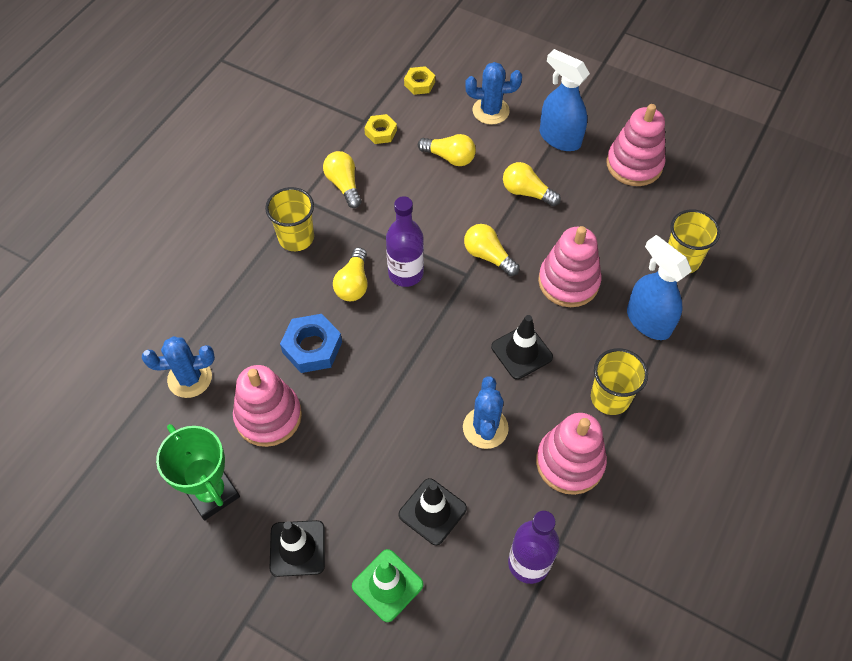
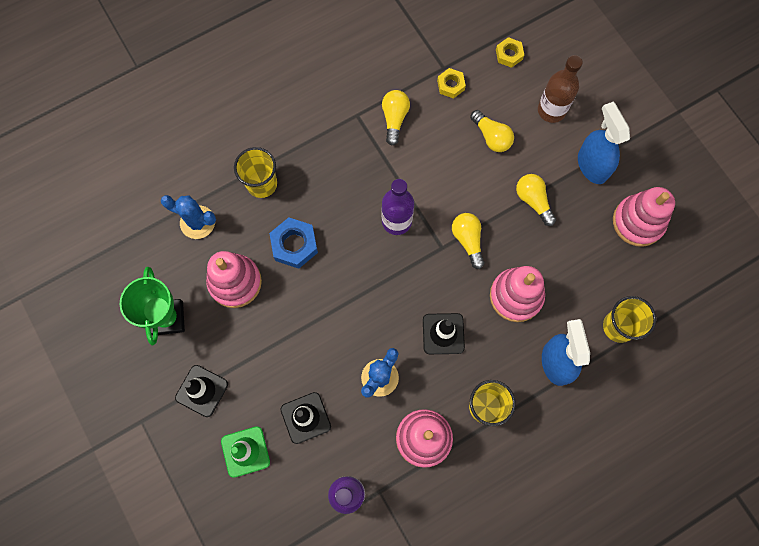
camera: 30 degrees right, 15 degrees up
(296, 238) = (333, 147): yellow cup -> yellow cup (261, 184)
(353, 284) = (353, 209): yellow light bulb -> none
(490, 111) = (551, 110): blue cactus -> brown bottle

